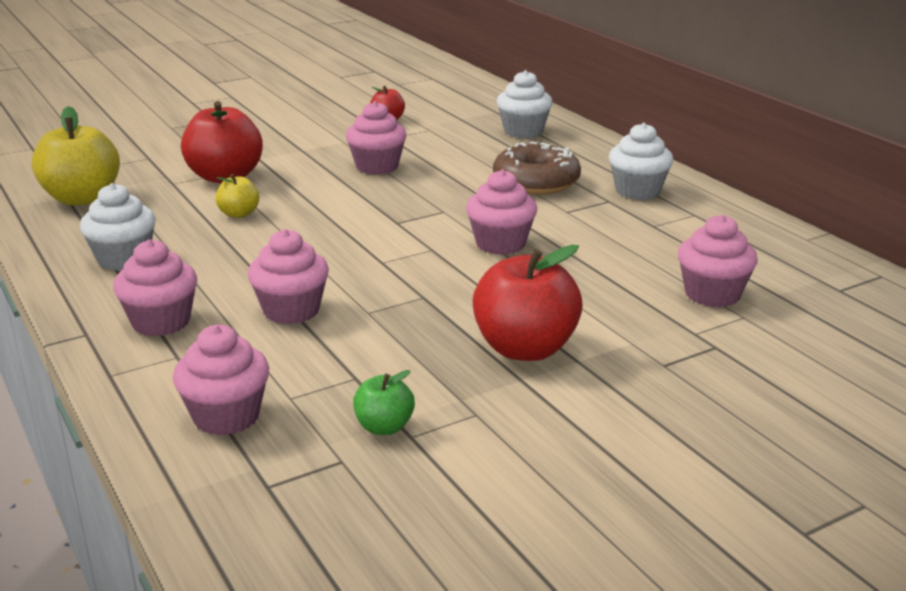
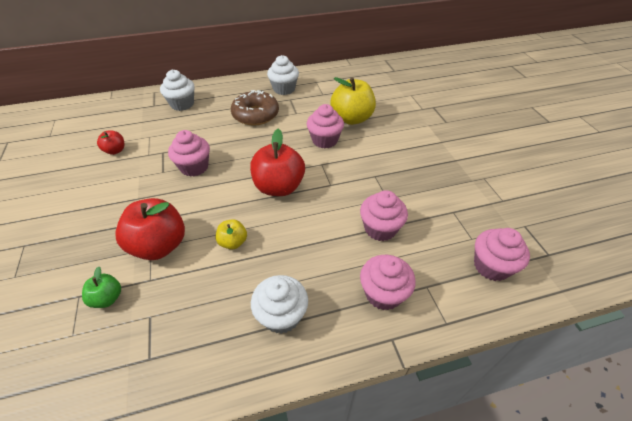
camera: 75 degrees left, 20 degrees up
(82, 198) = (142, 349): yellow apple -> yellow apple (352, 118)
(384, 427) = (497, 208): green apple -> green apple (107, 298)
(525, 349) = (431, 153): red apple -> red apple (279, 187)
(712, 294) = (392, 97): pink cupcake -> none

